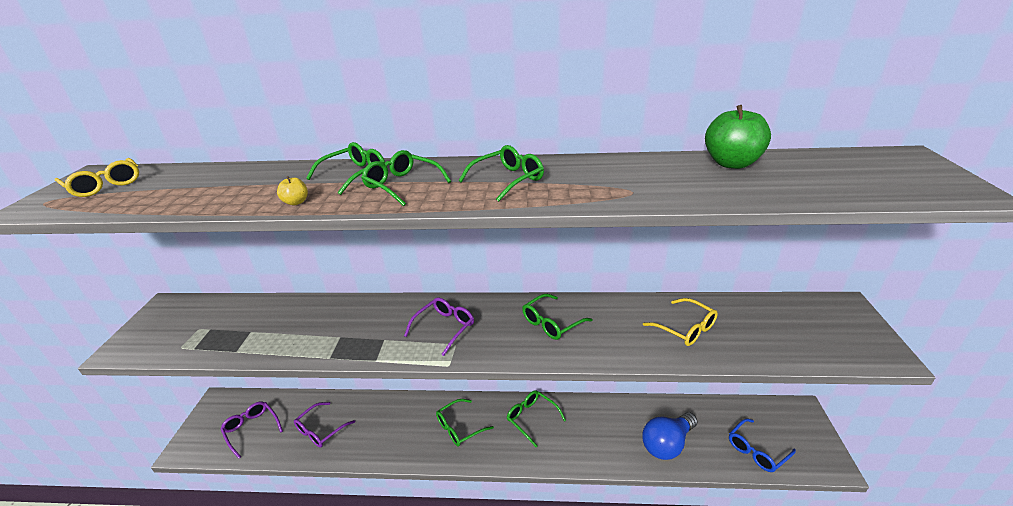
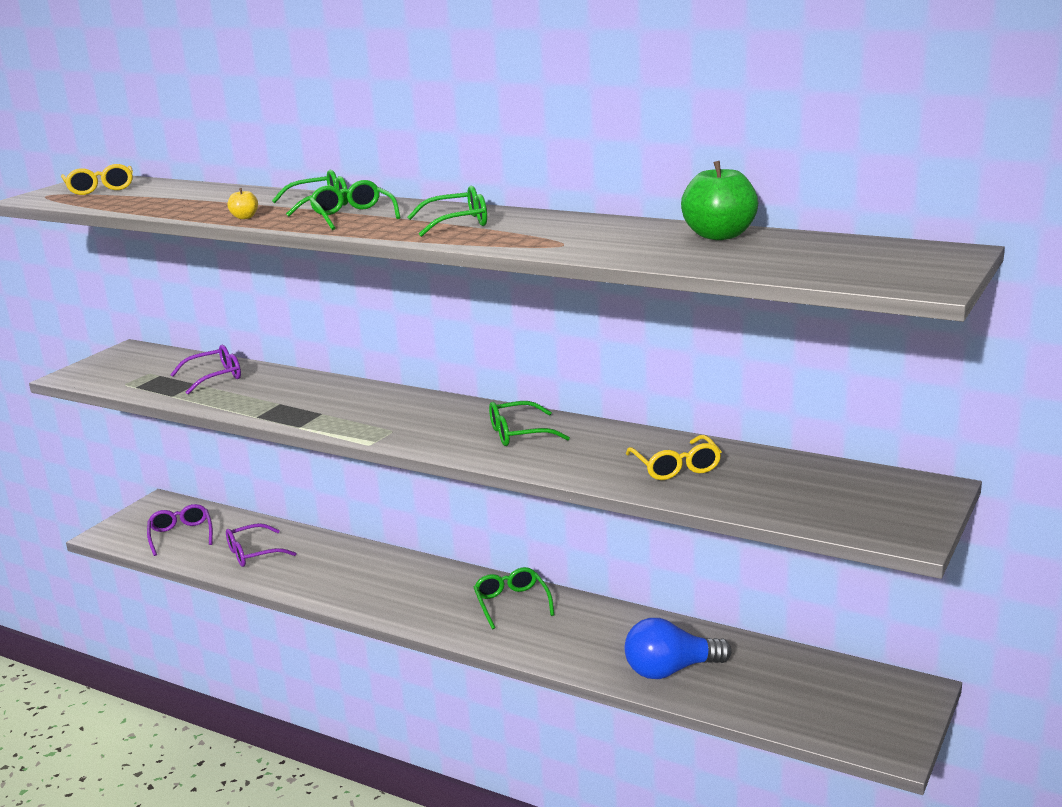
camera: 25 degrees right, 10 degrees down
(444, 328) = (394, 416): purple glasses -> purple glasses (215, 377)
(459, 427) = (414, 590): green glasses -> none
(757, 451) = (794, 708): blue glasses -> none

